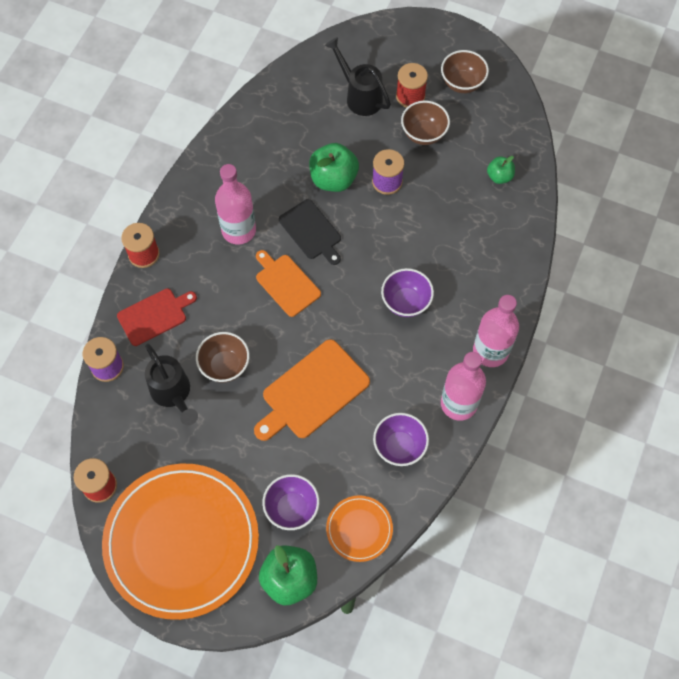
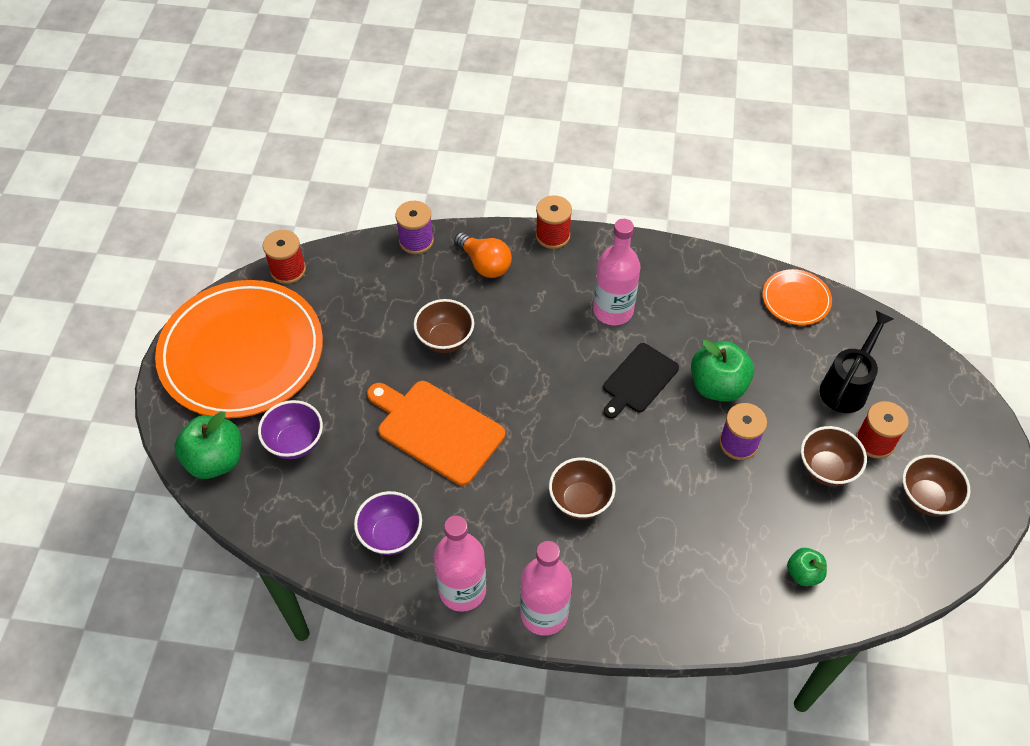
camera: 75 degrees right, 10 degrees down
(155, 316) = (484, 264): red cutting board -> orange light bulb
(173, 394) = (400, 303): black watering can -> none
(286, 283) = (563, 371): orange cutting board -> none
(359, 529) = (283, 515): orange plate -> orange plate (796, 299)
(406, 302) = (580, 501): purple bowl -> brown bowl

